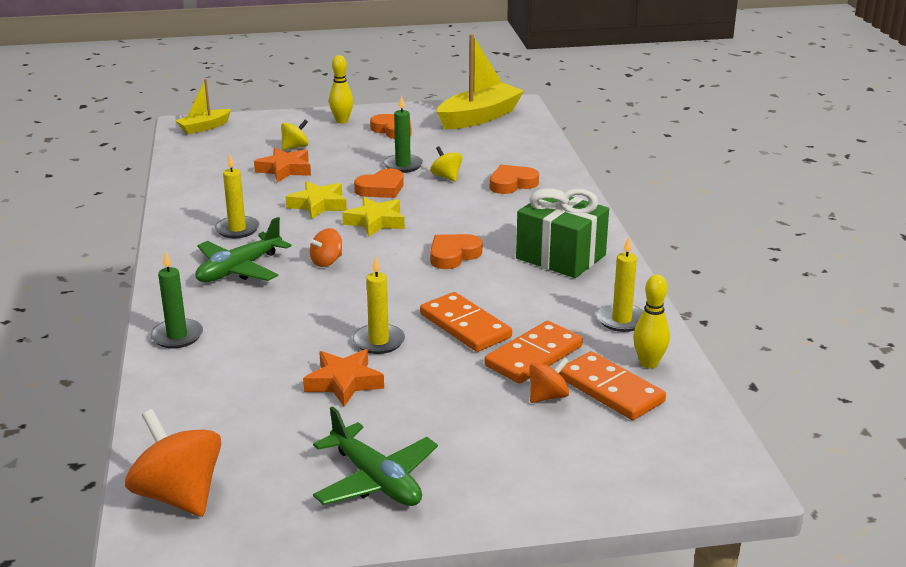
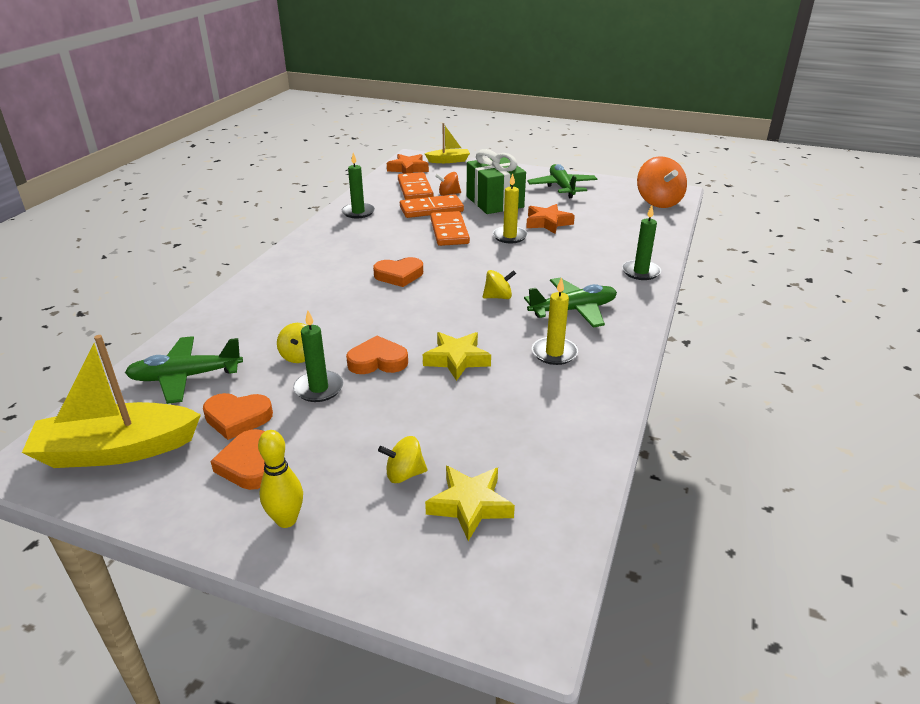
camera: 150 degrees left, 5 degrees up
(204, 127) = (502, 595): yellow boat -> yellow boat (448, 161)
(285, 170) = (450, 429): orange star -> orange star (408, 169)
(326, 262) = (498, 297): orange spinning top -> yellow spinning top
(375, 222) = (423, 323): yellow star -> yellow star (470, 505)
(505, 149) = (185, 377): none -> green plane
(512, 184) = (256, 327): orange heart -> orange heart (237, 418)
(561, 257) = (329, 254): green gift -> green gift (494, 202)
(621, 320) = (358, 212): yellow candle -> green candle
(649, 363) = (379, 193): yellow bowling pin -> none

